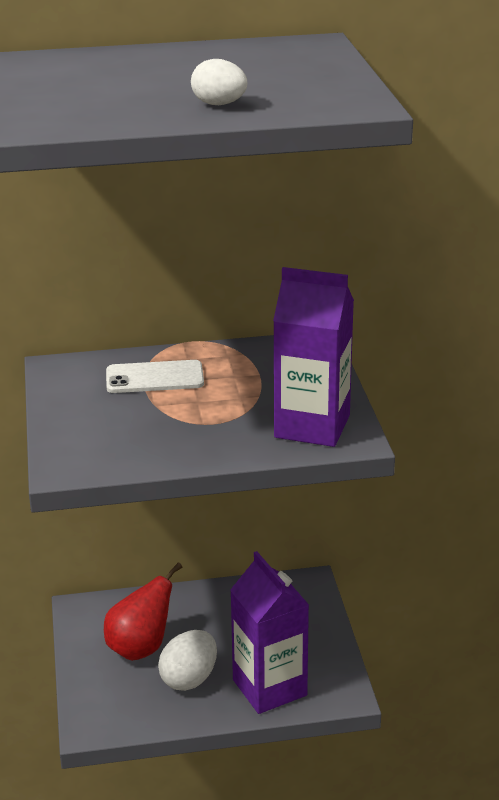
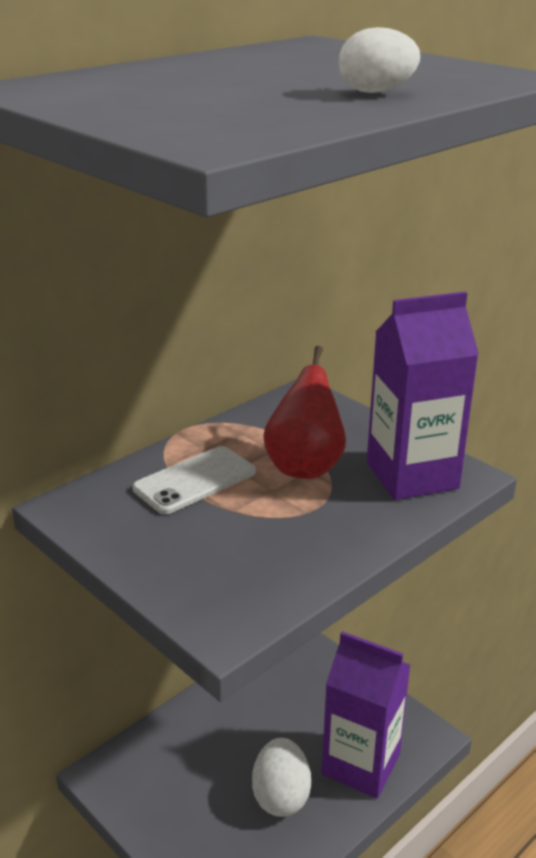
camera: 35 degrees left, 0 degrees up
(140, 648) = (203, 787): red pear -> red pear (305, 466)

